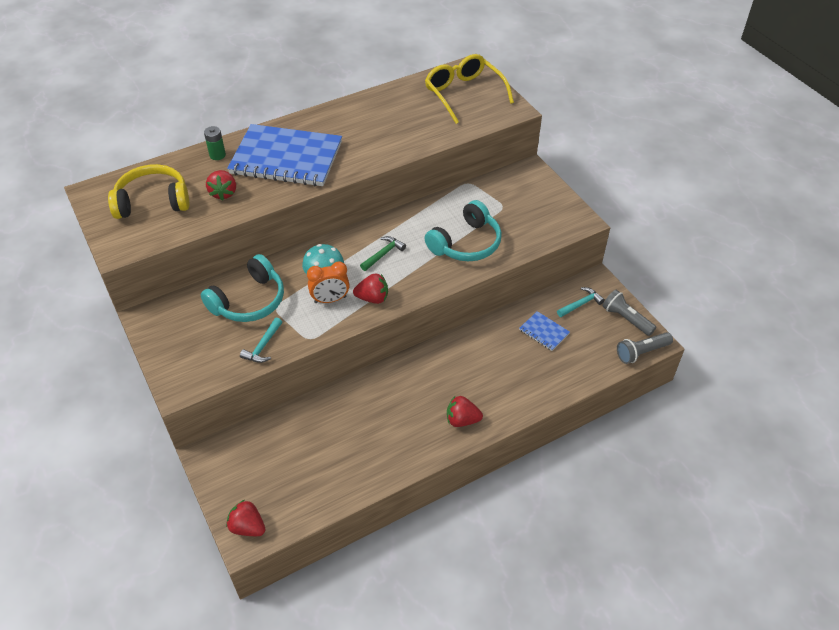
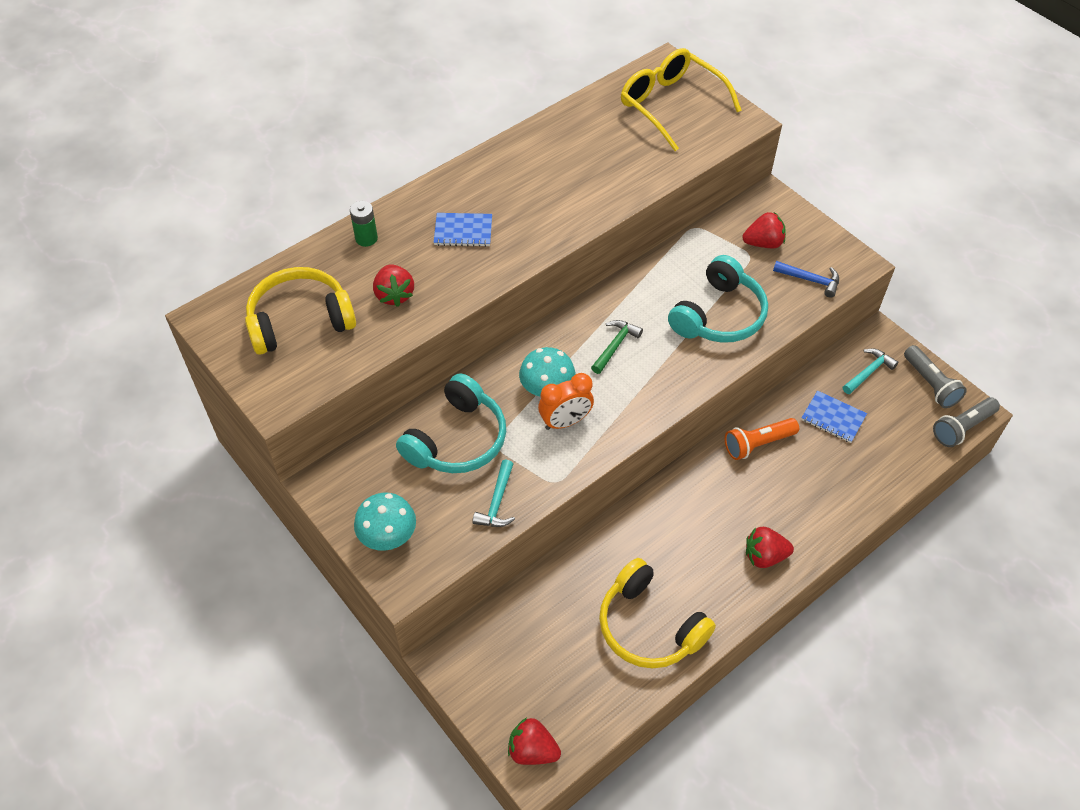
camera: 10 degrees left, 5 degrees up
(178, 357) = (388, 535): none -> turquoise mushroom
(286, 158) = (463, 231): blue notebook -> blue notebook, size x0.42
(360, 455) = (649, 626): none -> yellow headphones
(373, 298) = (621, 411): red strawberry -> red strawberry (763, 243)
(481, 342) = (757, 444): none -> orange flashlight
(542, 228) = (810, 280): none -> blue hammer
(626, 319) = (930, 384): grey flashlight -> grey flashlight turned 150 degrees counterclockwise

